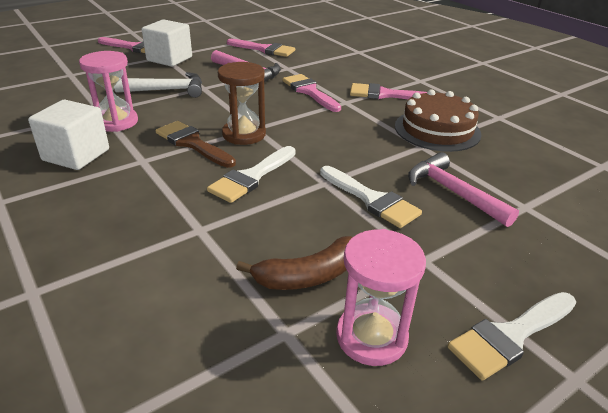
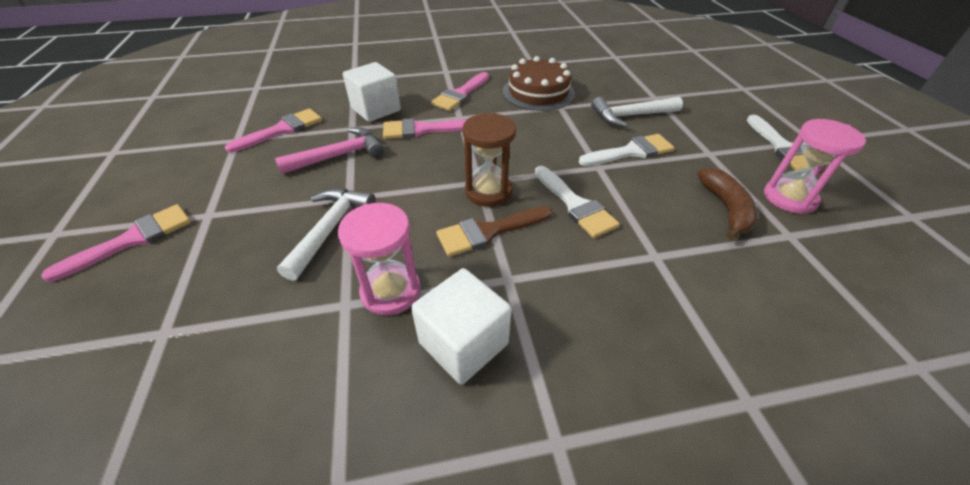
camera: 65 degrees left, 10 degrees up
(169, 59) = (225, 210): white cube -> white cube (376, 109)
(453, 192) = (630, 116): pink hammer -> white hammer

